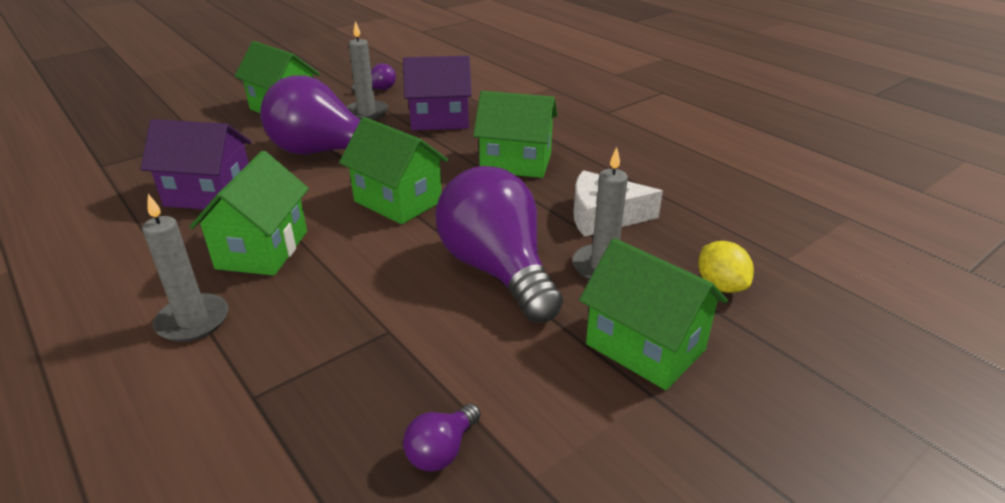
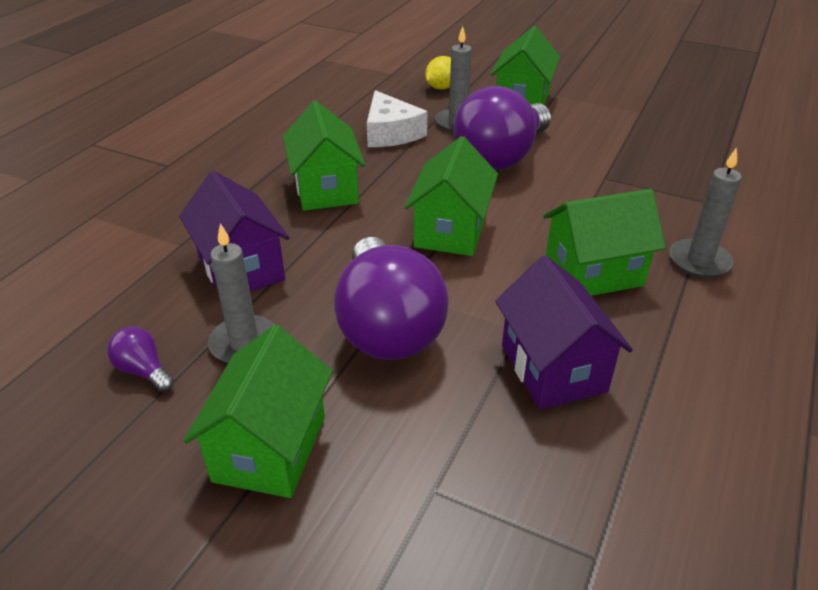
camera: 115 degrees left, 5 degrees up
(441, 450) = (659, 135): purple light bulb -> none

